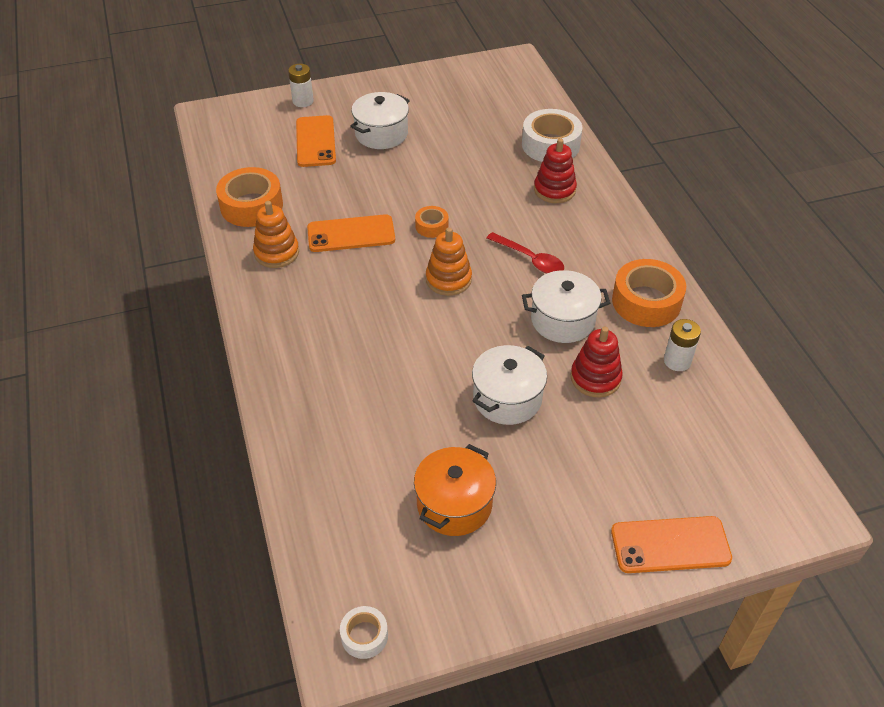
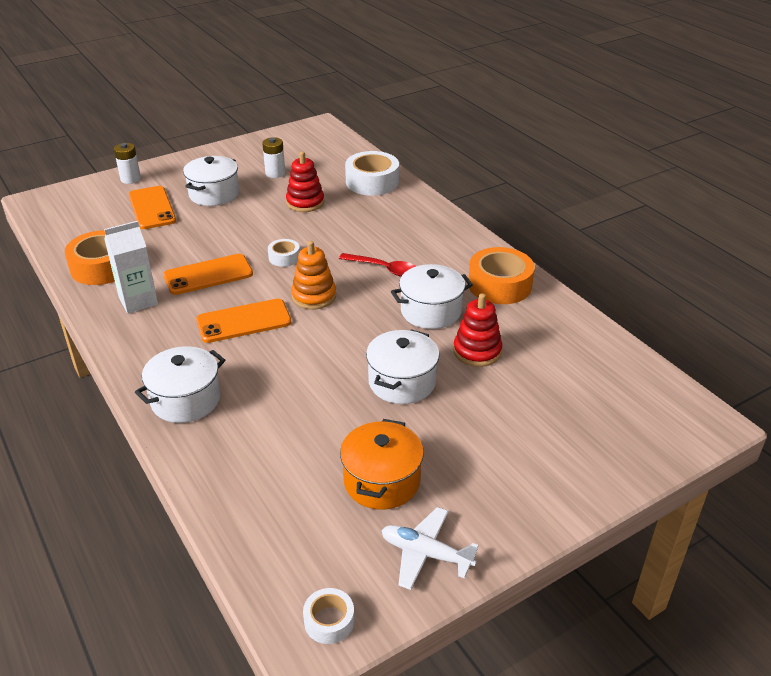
camera: 15 degrees left, 10 degrees down
(276, 253) = (138, 301): orange stacking toy -> white carton
(294, 375) = (186, 400): none -> white pot
(431, 226) = (284, 257): orange tape -> white tape
(473, 591) = (426, 554): none -> white plane
(554, 190) = (387, 214): red stacking toy -> red stacking toy (305, 202)
(670, 545) = (596, 473): orange phone -> orange phone (244, 321)
(677, 361) = (544, 325): white battery -> white battery (275, 173)

